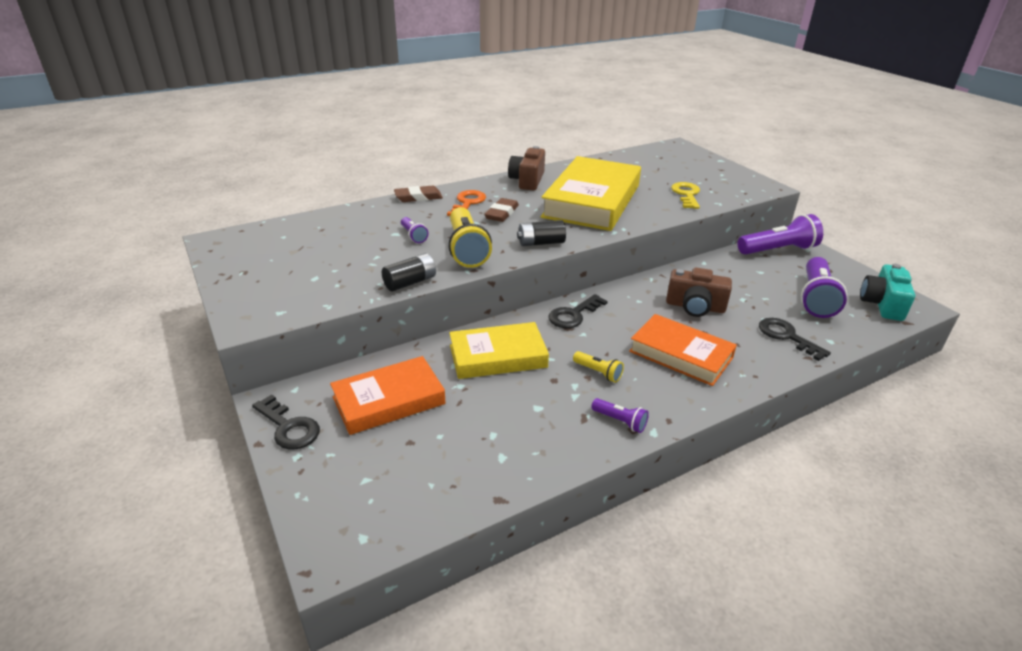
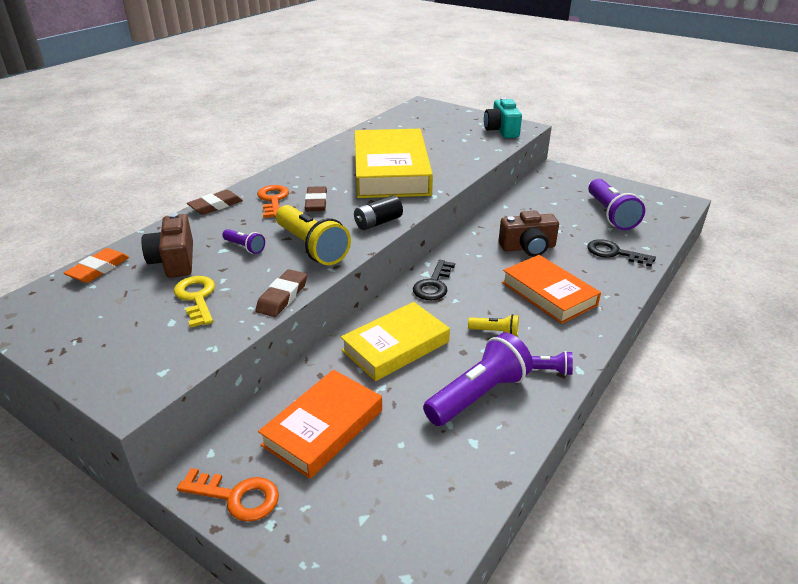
camera: 25 degrees left, 0 degrees up
(288, 427) = (237, 497): black key -> orange key
(296, 225) = (98, 269): none -> orange eraser
(410, 282) = (282, 297): black battery -> brown eraser
(527, 180) = (314, 164): brown camera -> brown camera (174, 261)
(680, 354) = (548, 294): orange book -> orange book turned 45 degrees clockwise
(686, 194) = (467, 147): yellow key -> yellow key (197, 298)
(777, 250) = (553, 181): purple flashlight -> purple flashlight (478, 395)
(882, 304) = (658, 206): turquoise camera -> turquoise camera (501, 130)

